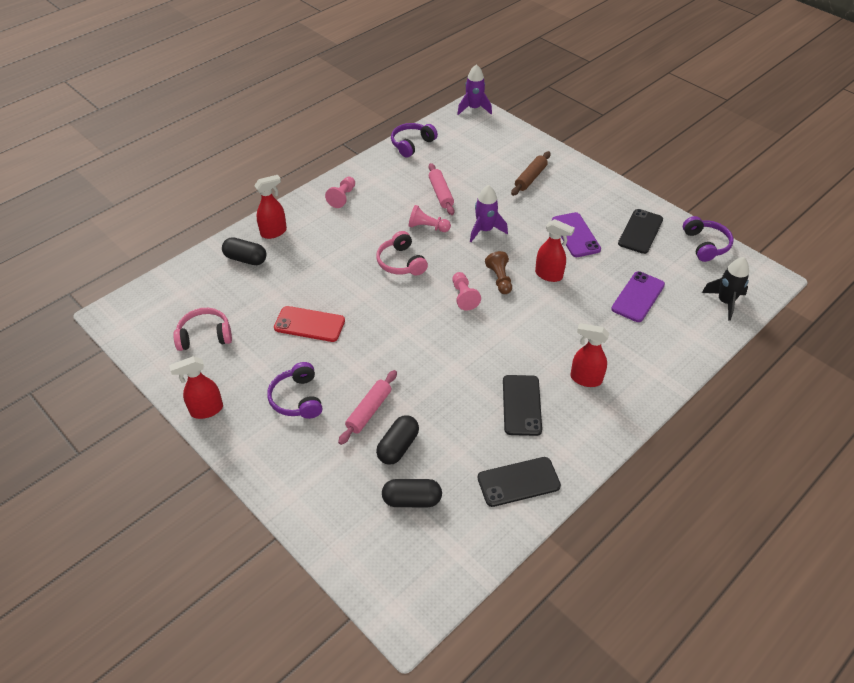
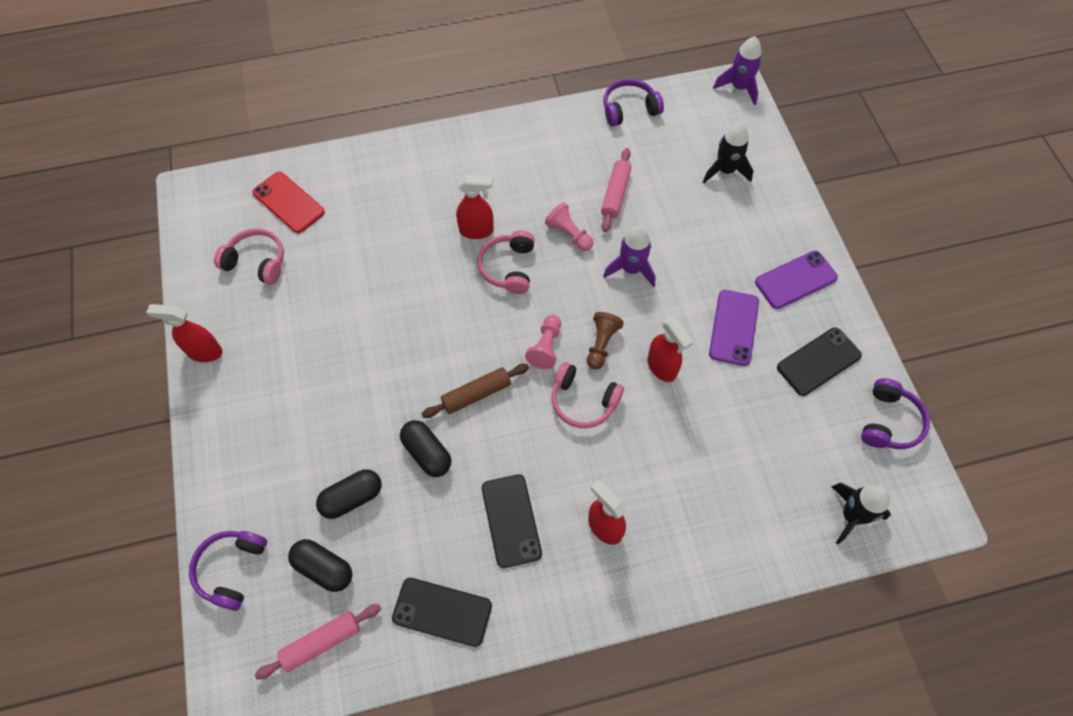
camera: 30 degrees right, 15 degrees up
(245, 259) = (353, 185): black capsule -> black capsule (427, 453)
(274, 232) = (403, 163): red spray bottle -> red spray bottle (477, 231)
(297, 398) = (294, 385): purple headphones -> purple headphones (232, 569)
(309, 324) = (363, 300): red phone -> red phone (288, 202)
(342, 197) = (503, 149): pink pawn -> none
(369, 411) = (352, 439): pink rolling pin -> pink rolling pin (322, 642)
(501, 155) = (725, 170): none -> black rocket
(514, 316) = (583, 401): none -> pink headphones
(521, 405) = (511, 520): black phone -> black phone turned 45 degrees counterclockwise
(530, 178) = (737, 220): brown rolling pin -> brown rolling pin (476, 394)
(638, 297) = (746, 451): purple phone -> purple phone (795, 280)

